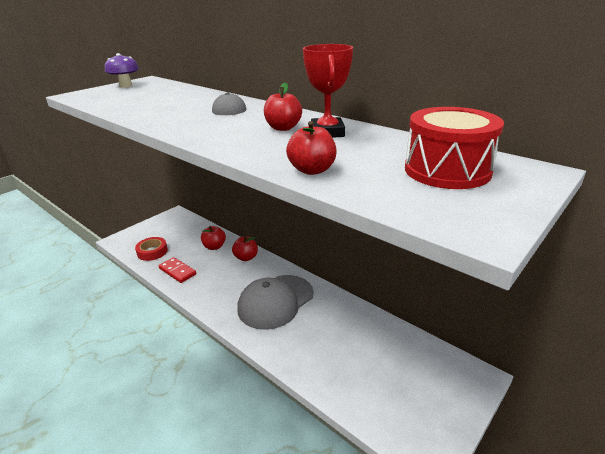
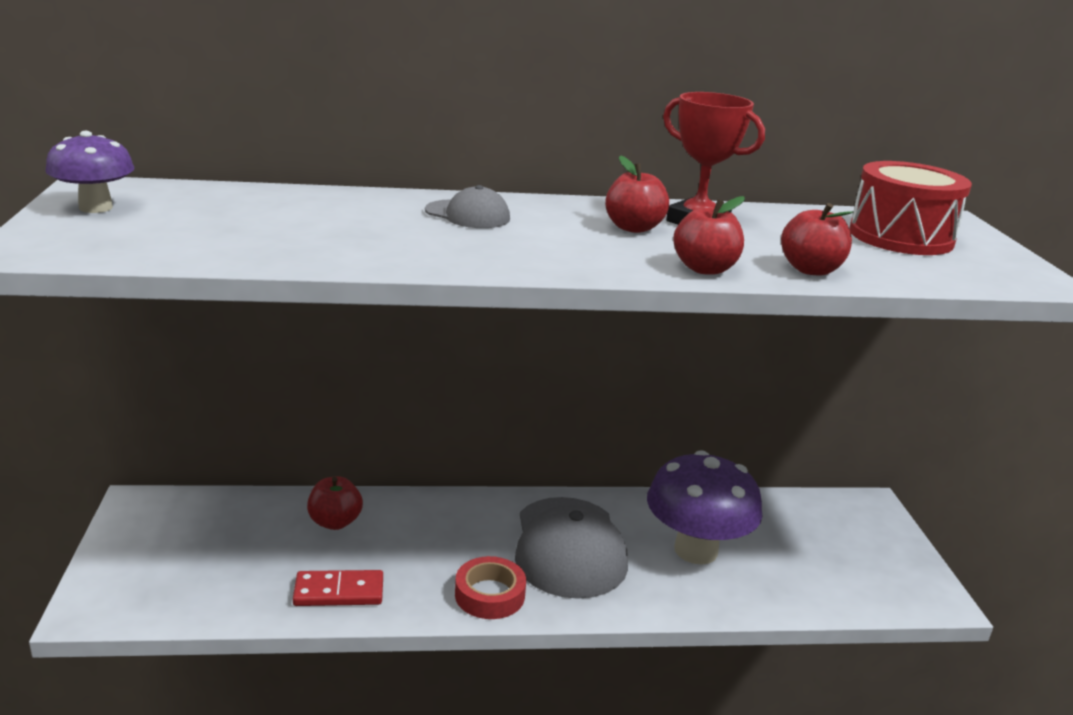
camera: 50 degrees left, 5 degrees down
(152, 252) = (222, 589): red tape -> red tape (490, 595)
(246, 257) = (421, 512): red apple -> red apple (705, 269)
(328, 336) = (695, 550): none -> purple mushroom

